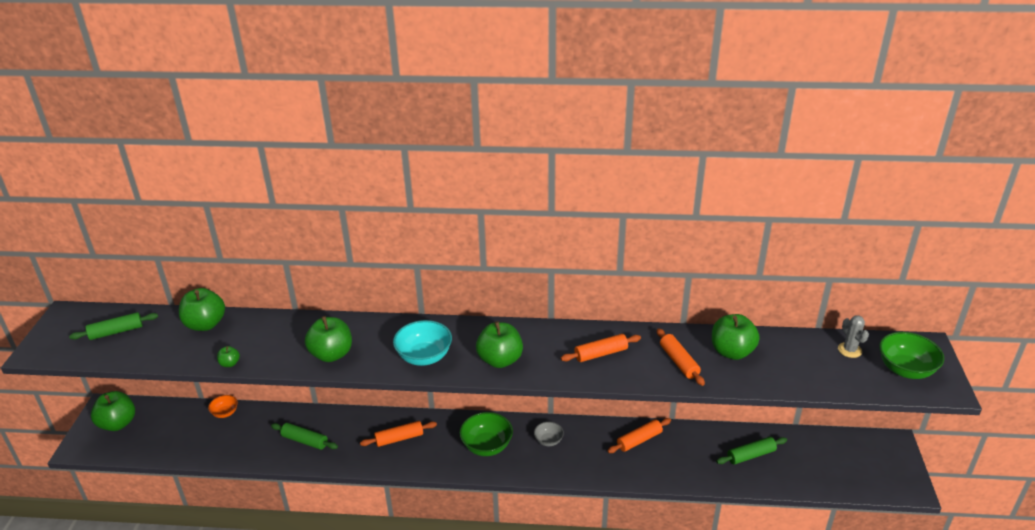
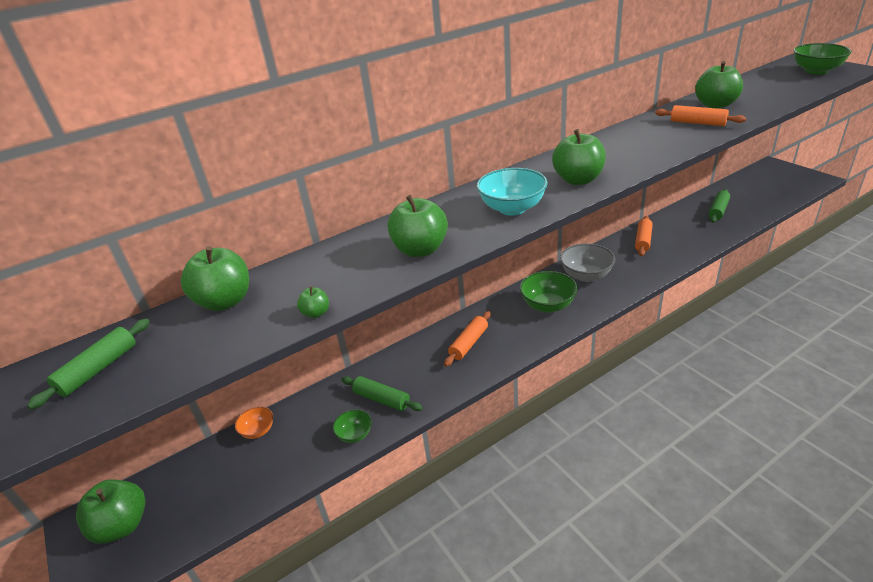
camera: 35 degrees left, 0 degrees up
(265, 453) = (355, 434): none -> green bowl
(305, 441) = (381, 399): green rolling pin -> green rolling pin turned 45 degrees clockwise
(548, 441) = (586, 275): grey bowl -> grey bowl, size x1.77
(601, 354) = (640, 143): orange rolling pin -> none
(849, 350) = (771, 77): grey cactus -> none

